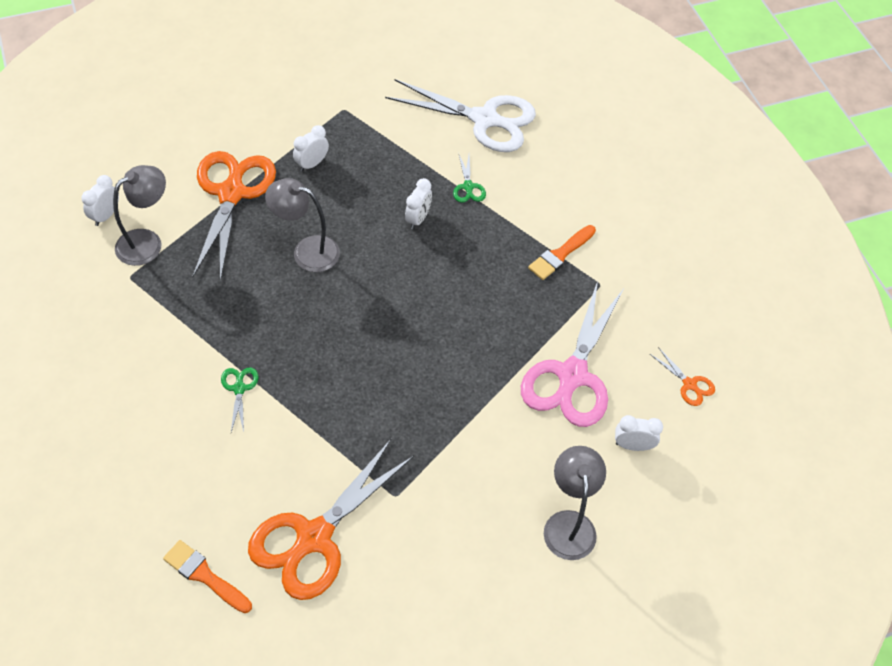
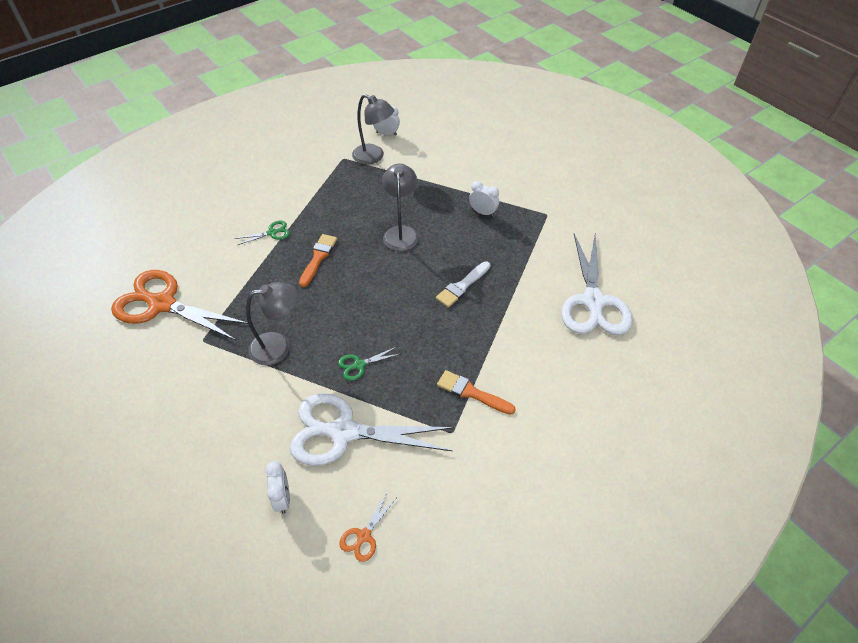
camera: 75 degrees right, 5 degrees down
(204, 575) = (128, 258): orange brush -> orange brush (318, 258)
(231, 193) = (434, 181): orange scissors -> none
(418, 219) = (462, 286): white clock -> white brush
(468, 187) = (512, 309): green scissors -> green scissors (359, 365)
(569, 523) = (194, 463): grey lamp -> grey lamp (278, 346)
(572, 376) = (343, 432): pink scissors -> white scissors

